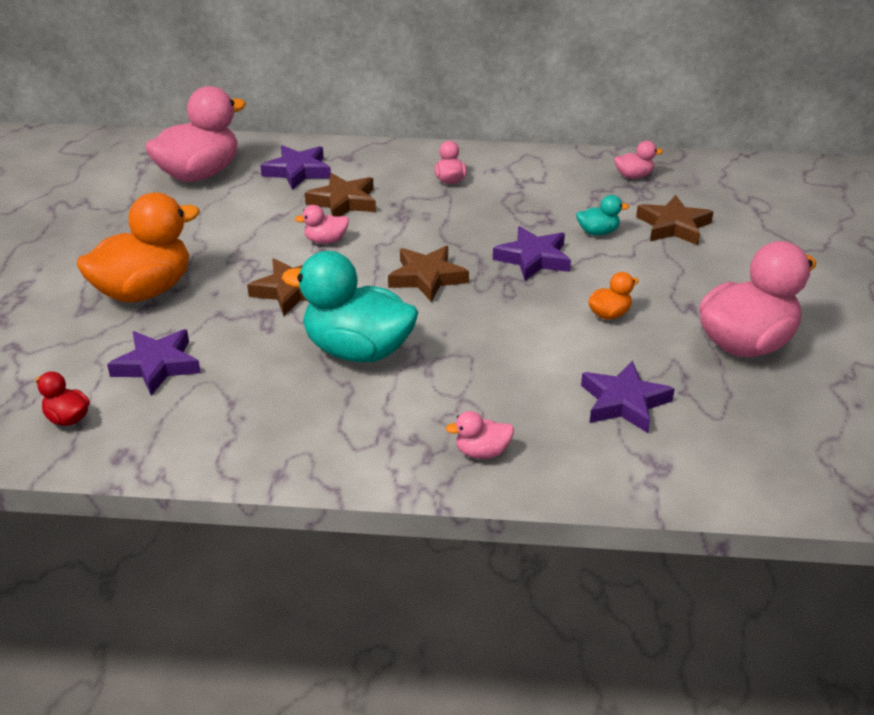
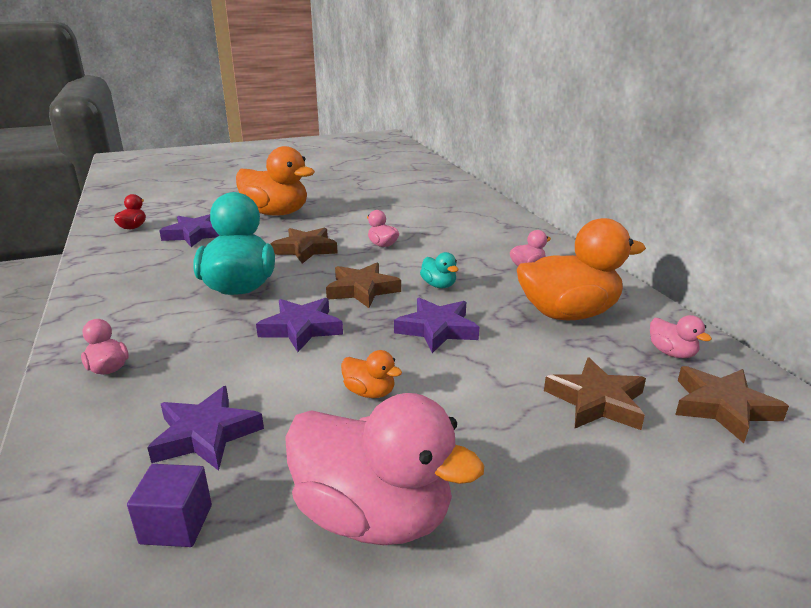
camera: 65 degrees right, 10 degrees down
(199, 174) = (427, 194): pink duck -> none
(298, 171) = (466, 217): purple star -> purple star (301, 328)
(344, 202) = (443, 238): brown star -> brown star (723, 407)
(550, 193) = (568, 313): none -> orange duck
(598, 232) = (525, 354): turquoise duck -> turquoise duck (439, 285)
(721, 426) = (176, 524): none -> purple cube

